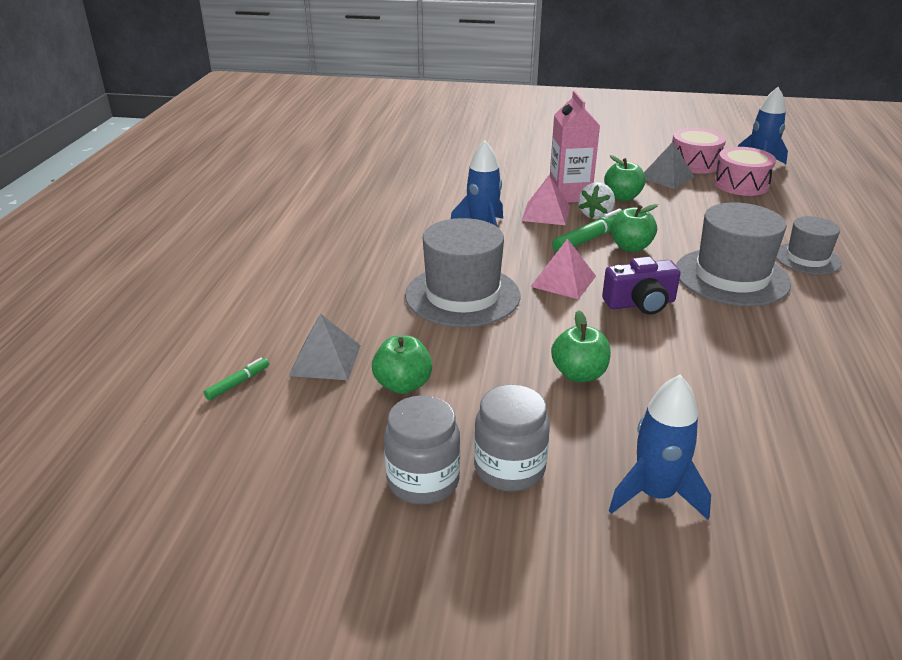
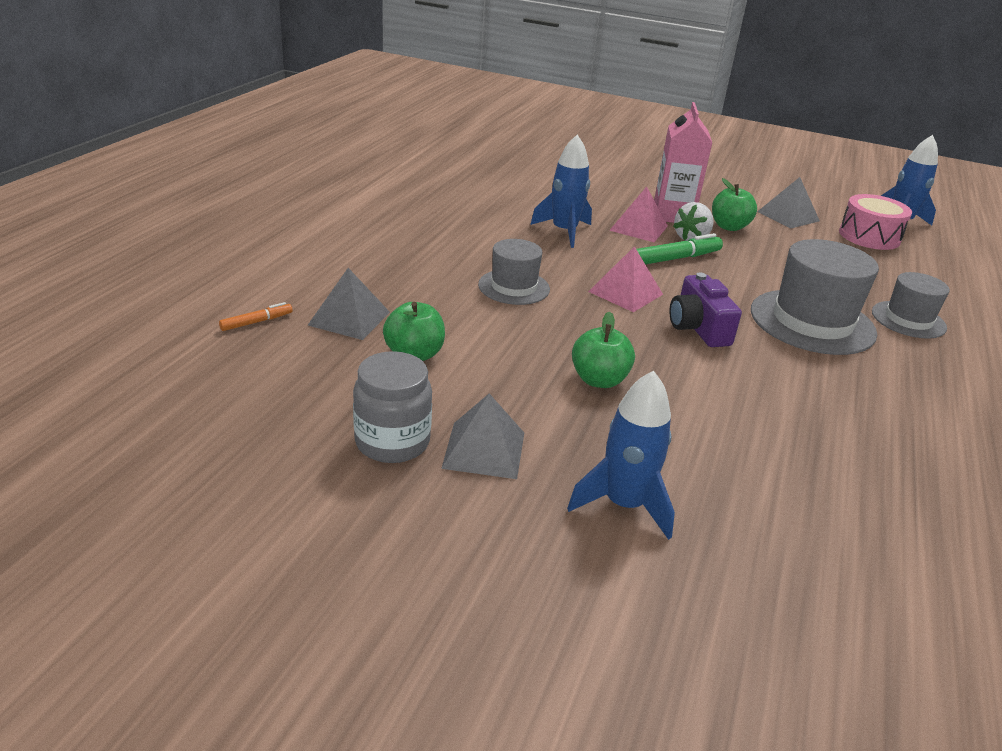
camera: 10 degrees right, 0 degrees up
(238, 383) = (256, 322): green marker -> orange marker
(462, 295) = (514, 287): grey hat -> grey hat, size x0.59
(509, 469) = (484, 450): grey jar -> grey pyramid
(631, 247) = (714, 274): green apple -> none
(640, 303) = (698, 328): purple camera -> purple camera turned 75 degrees clockwise
(694, 163) = (826, 208): pink drum -> none

